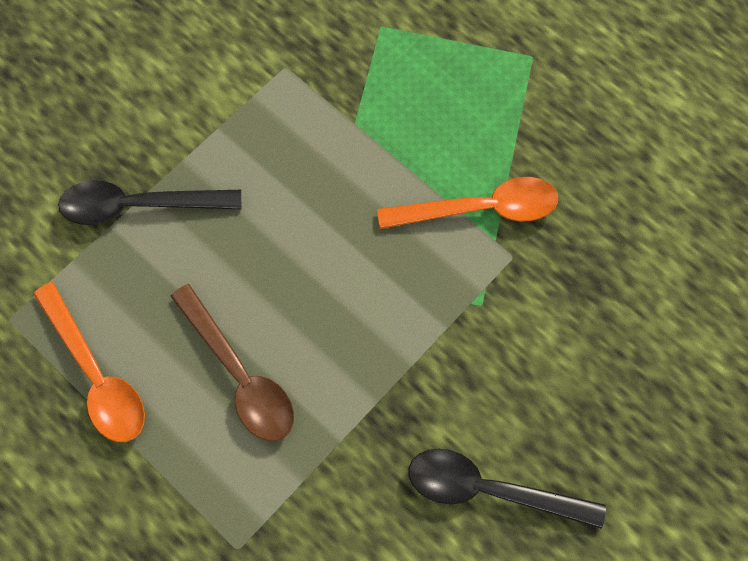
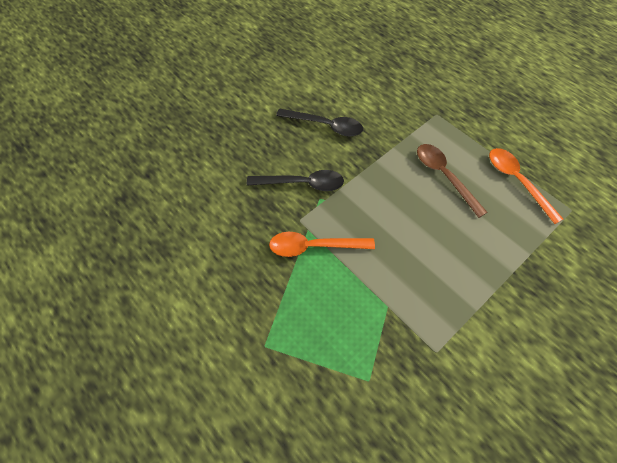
camera: 175 degrees left, 10 degrees down
(139, 205) = (516, 264): black spoon -> black spoon (302, 184)

